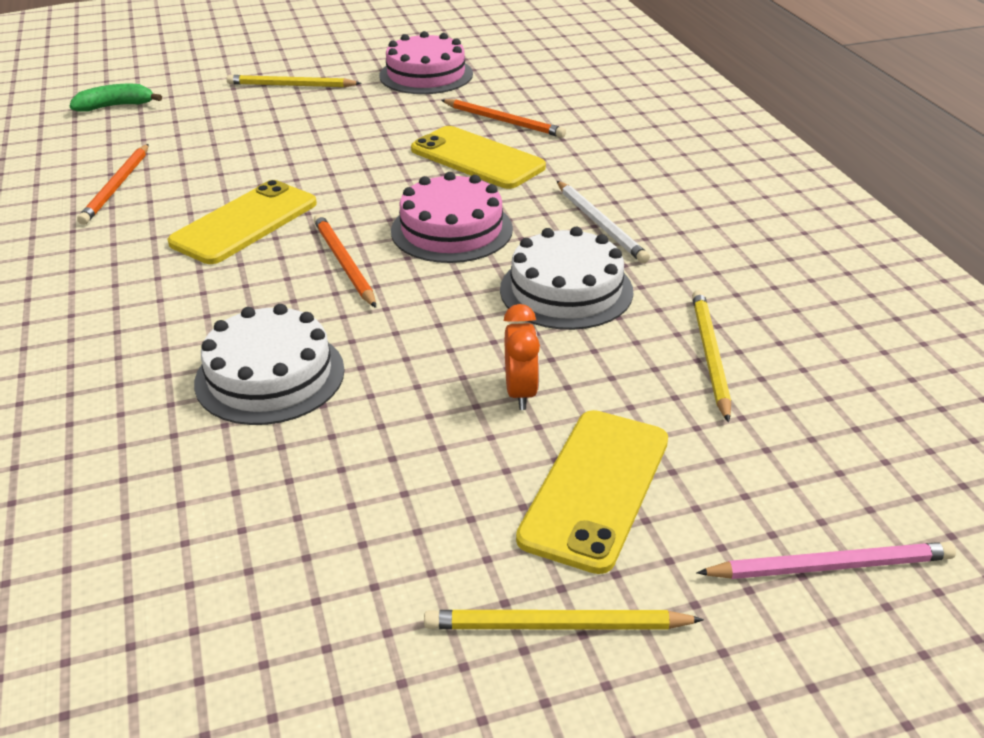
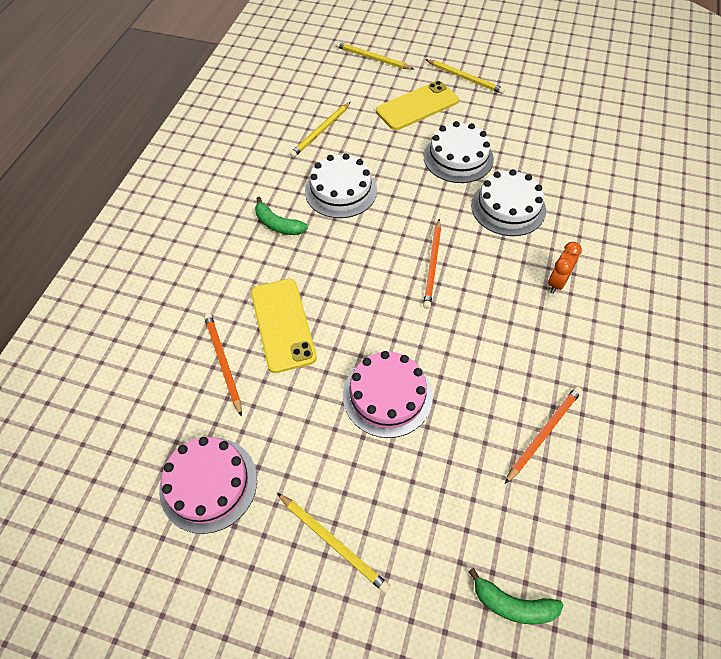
camera: 145 degrees left, 20 degrees up
(244, 223) = (470, 334): yellow phone -> none
(419, 419) = (458, 157): none -> white cake
(451, 230) = (357, 262): pink cake -> pink cake (387, 395)
(520, 393) = (409, 150): orange clock -> orange clock (557, 283)
(600, 224) = (278, 224): white pencil -> green banana
(830, 566) = (372, 58): pink pencil -> yellow pencil

